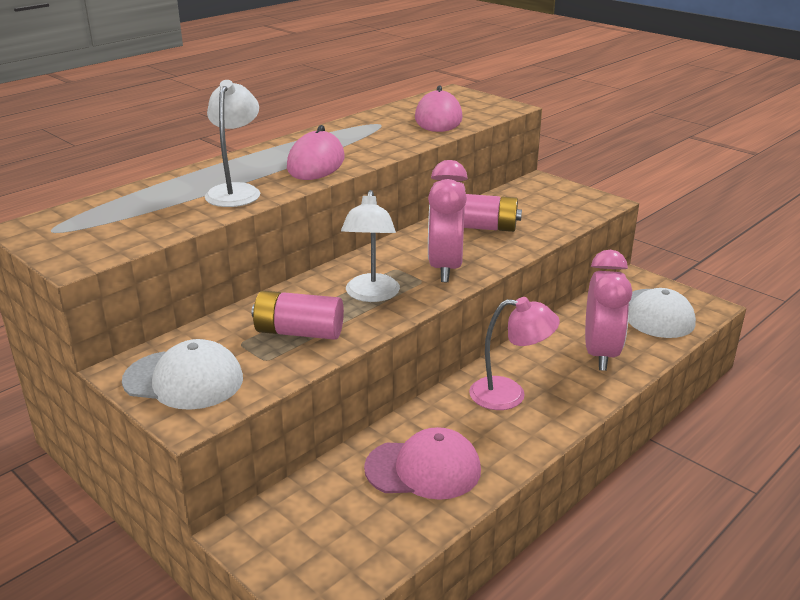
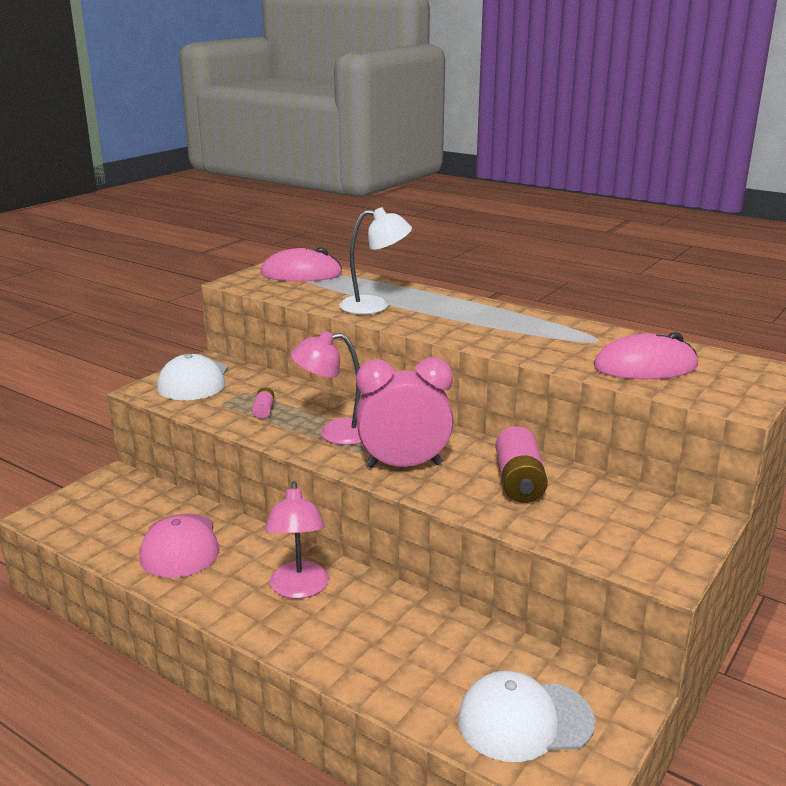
camera: 80 degrees right, 5 degrees down
(299, 332) = (264, 410): pink battery -> pink battery, size x0.50
(316, 163) = (458, 325): pink mouse -> pink mouse (301, 274)
(371, 295) = (335, 433): white lamp -> pink lamp
(600, 354) = (397, 658): pink clock -> none

